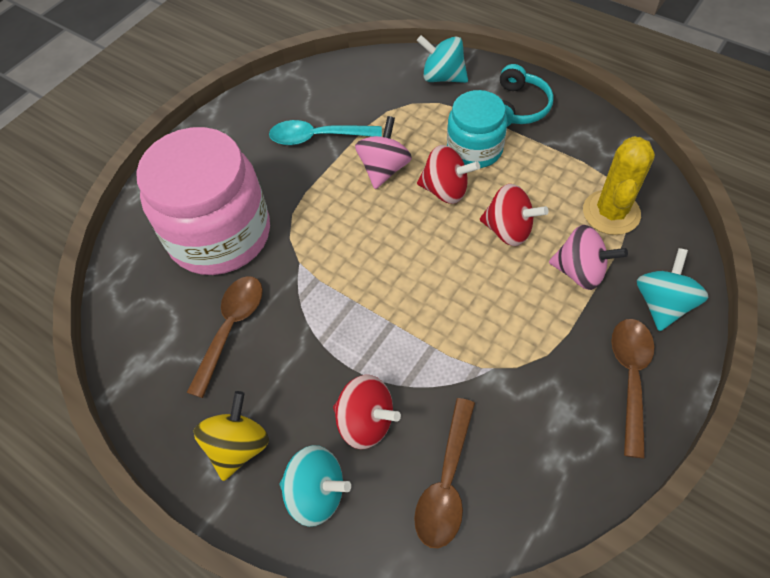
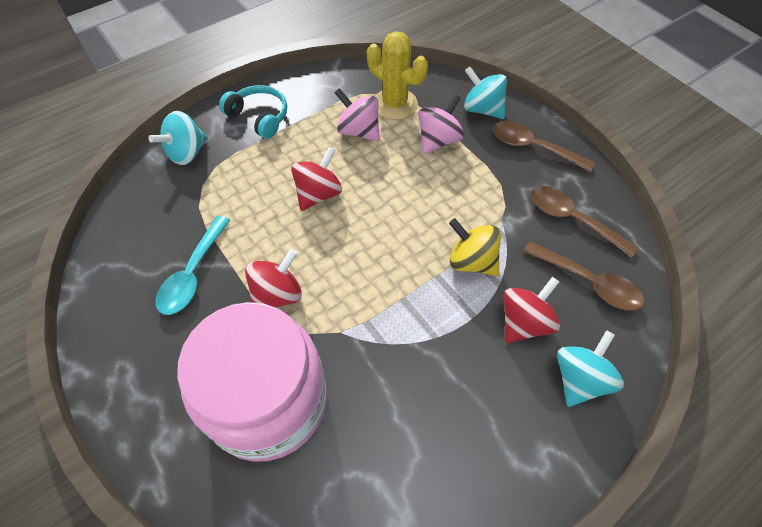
camera: 75 degrees left, 0 degrees up
(231, 328) = (391, 415): brown spoon -> brown spoon (572, 219)
(238, 446) = (522, 436): yellow spinning top -> yellow spinning top (471, 261)
(384, 169) = (268, 230): pink spinning top -> pink spinning top (359, 131)
(474, 149) = (286, 160): turquoise jar -> none
(508, 230) = (381, 167): red spinning top -> red spinning top (277, 295)

